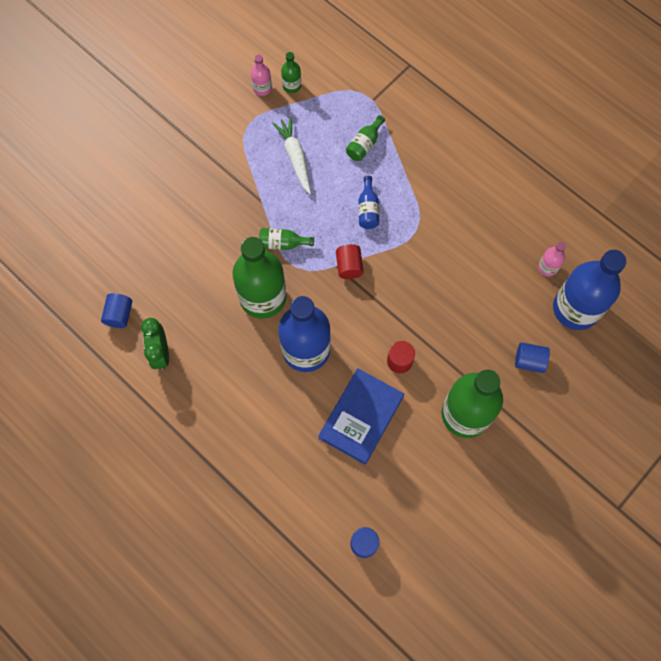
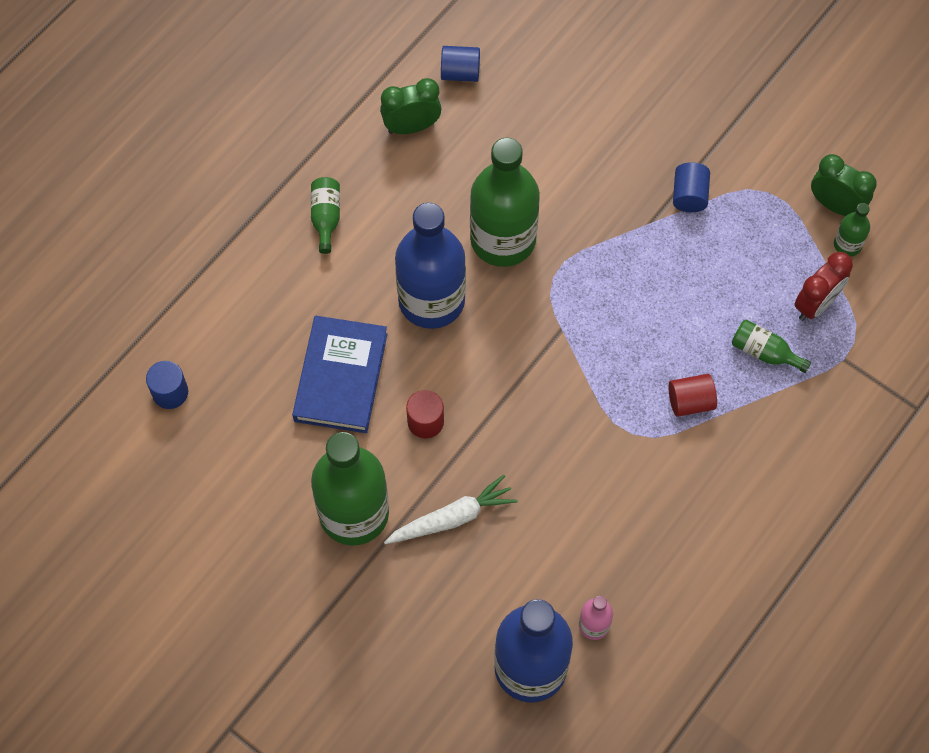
camera: 85 degrees right, 5 degrees down
(262, 88) = (835, 205): pink bottle -> green clock
(283, 243) = (587, 256): green bottle -> green bottle (326, 218)
(295, 157) = (727, 260): white carrot -> white carrot (452, 518)
(333, 110) = (816, 304): none -> red clock
(349, 266) = (562, 345): red cylinder -> red cylinder (690, 402)
(361, 417) = (340, 377): blue book -> blue book turned 75 degrees clockwise
(368, 209) = (656, 364): blue bottle -> none
(529, 361) = (441, 600): blue cylinder -> blue cylinder (689, 195)

